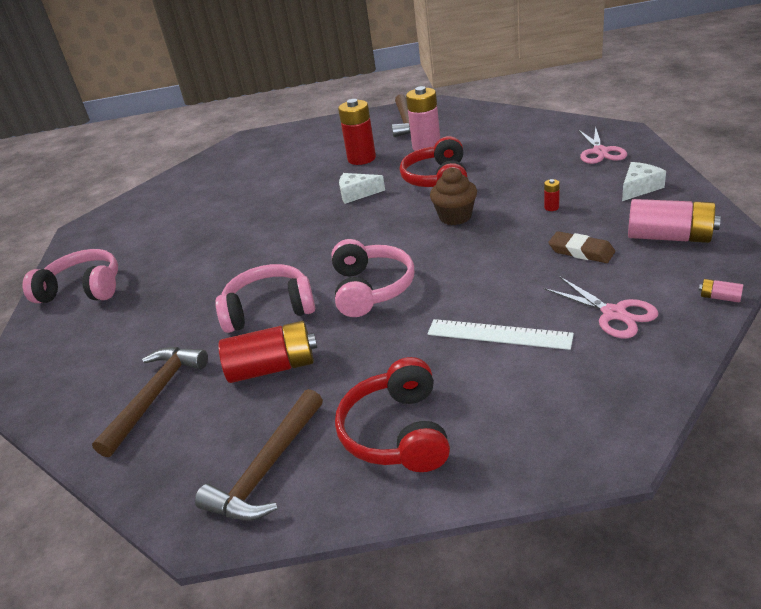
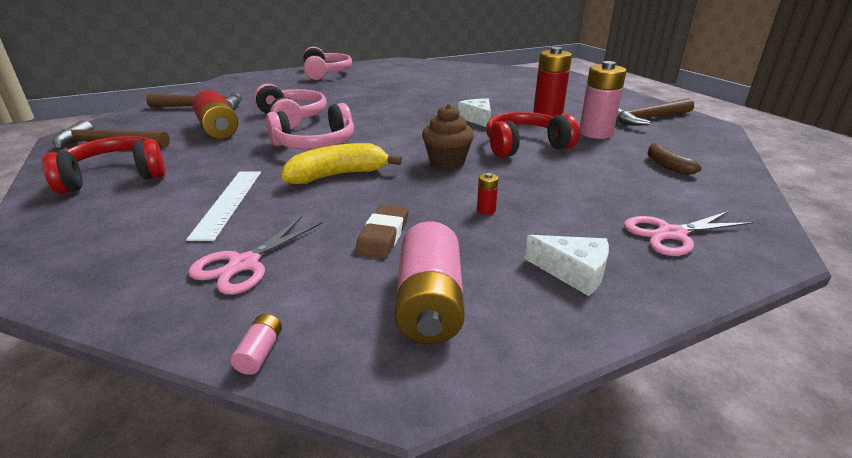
camera: 65 degrees right, 5 degrees down
(460, 273) = (338, 175): none -> yellow banana
(501, 133) = (667, 165): none -> brown banana

